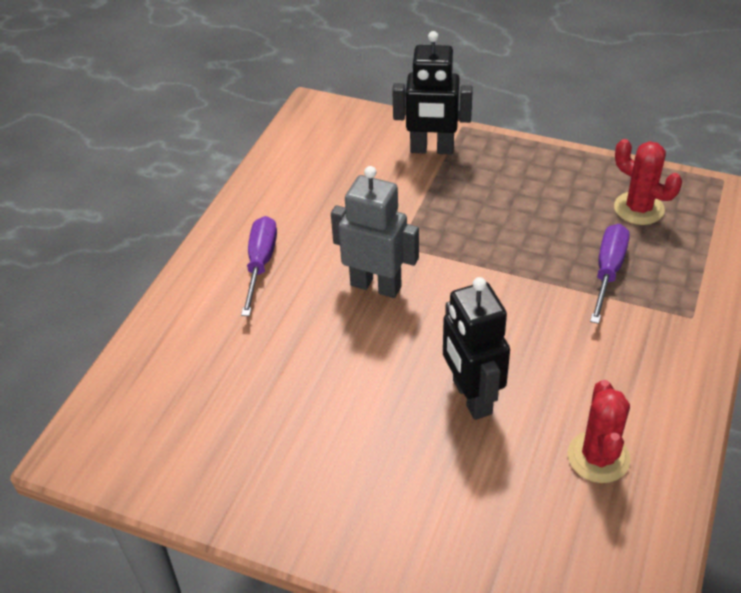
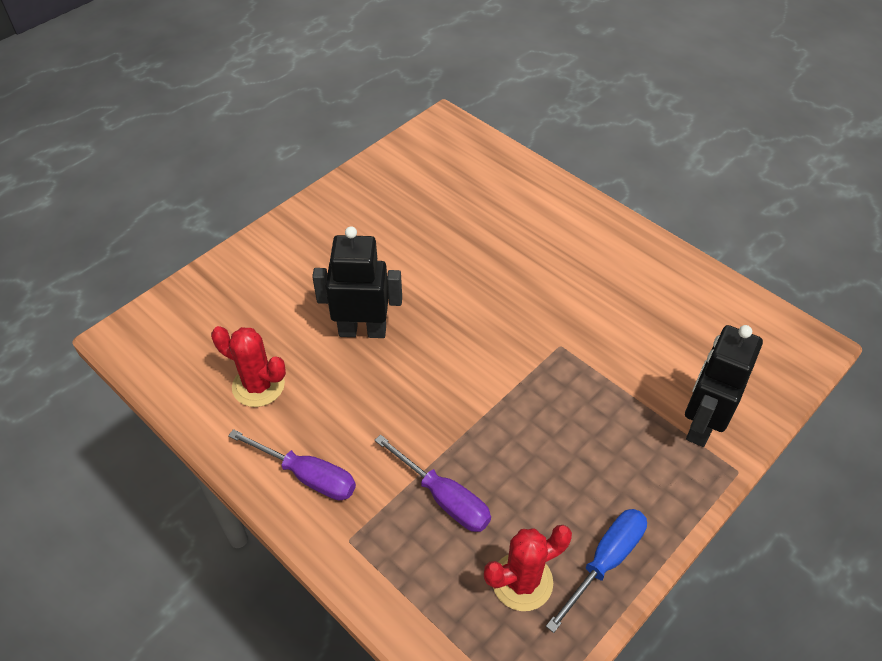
camera: 110 degrees right, 5 degrees up
(260, 264) = (579, 247): purple screwdriver -> purple screwdriver (307, 475)
(376, 286) = (516, 312): grey robot -> none
(588, 172) = (605, 561): none -> blue screwdriver

